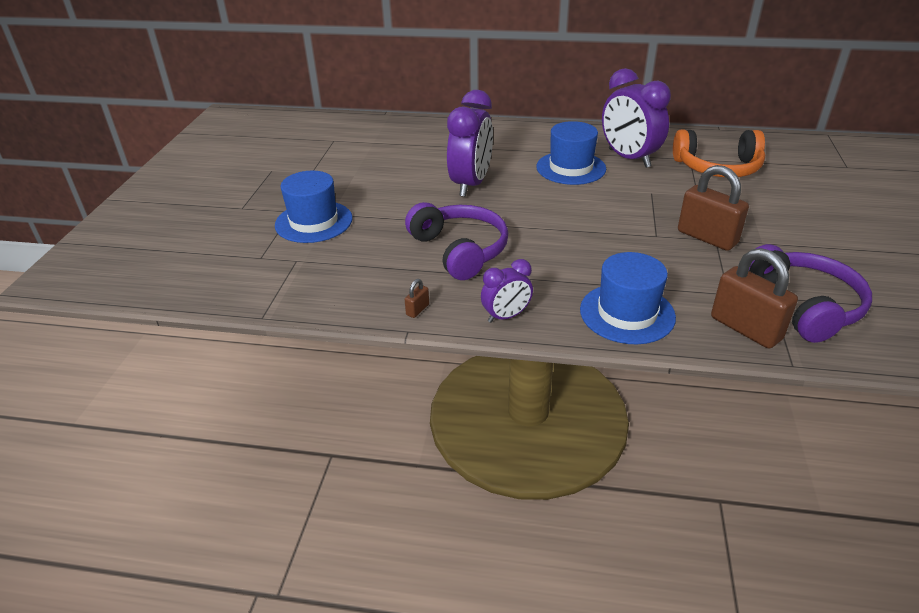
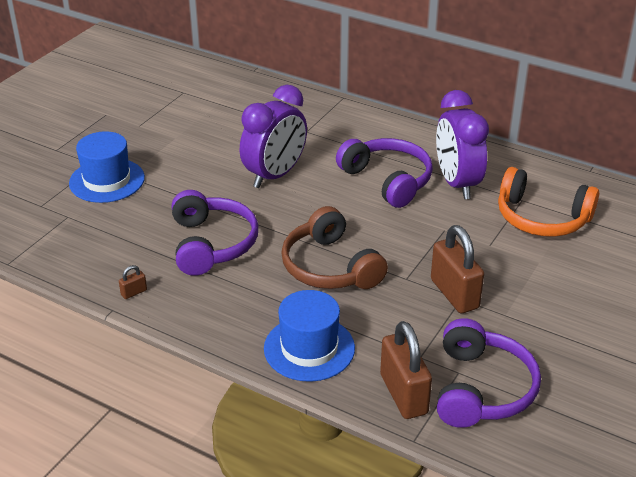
camera: 20 degrees right, 0 degrees up
(506, 316) = (202, 320): purple clock -> none
(571, 168) = (387, 180): blue hat -> purple headphones
(584, 242) = (330, 267): none -> brown headphones

